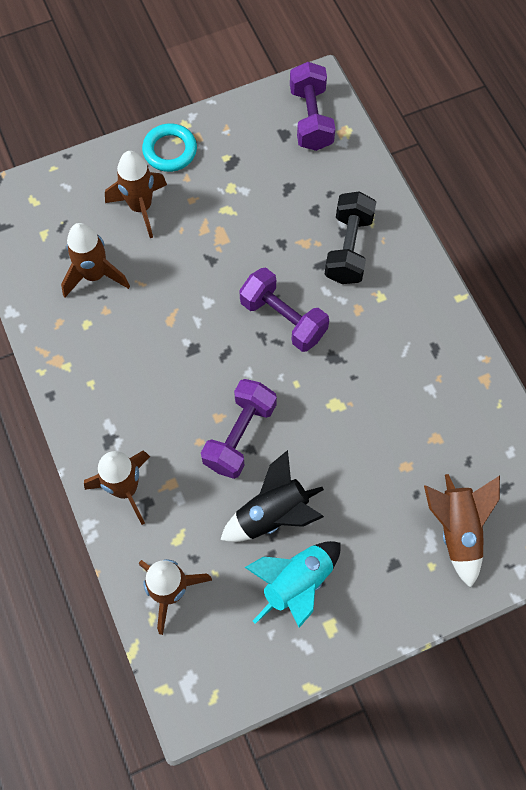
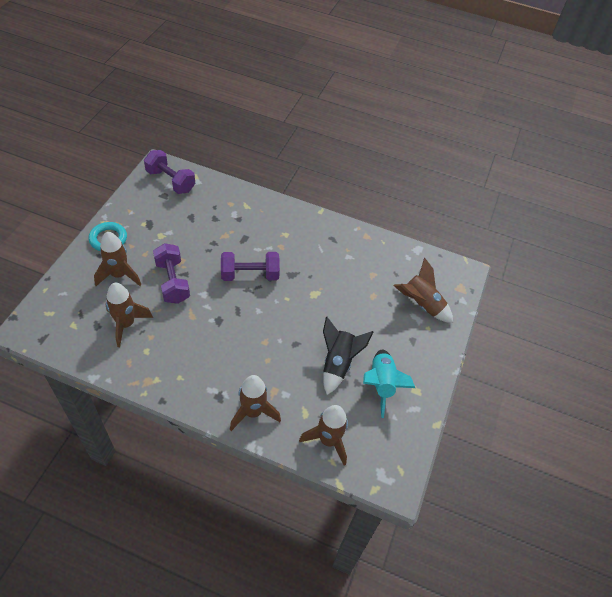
camera: 50 degrees left, 15 degrees down
(239, 435) = (284, 341): purple dumbbell -> purple dumbbell (172, 282)
(348, 248) = (249, 224): black dumbbell -> none

